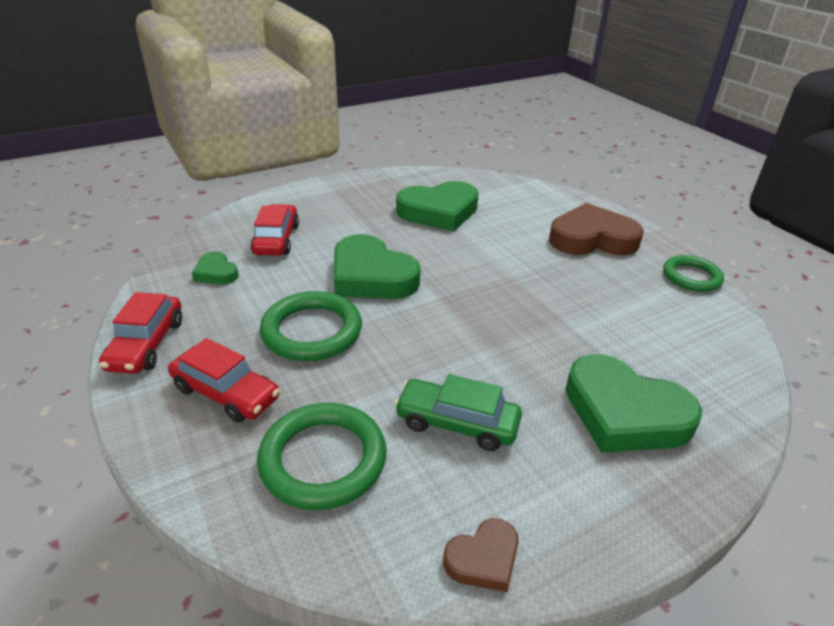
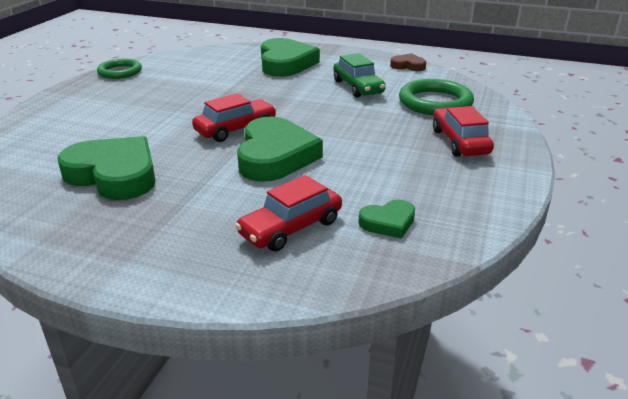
camera: 130 degrees left, 5 degrees down
(146, 344) = (495, 191): red car -> red car (236, 129)
(216, 273) = (388, 222): green heart -> green heart turned 60 degrees clockwise
(312, 331) = (370, 146): green ring -> none
(592, 239) = (95, 105): brown heart -> none

